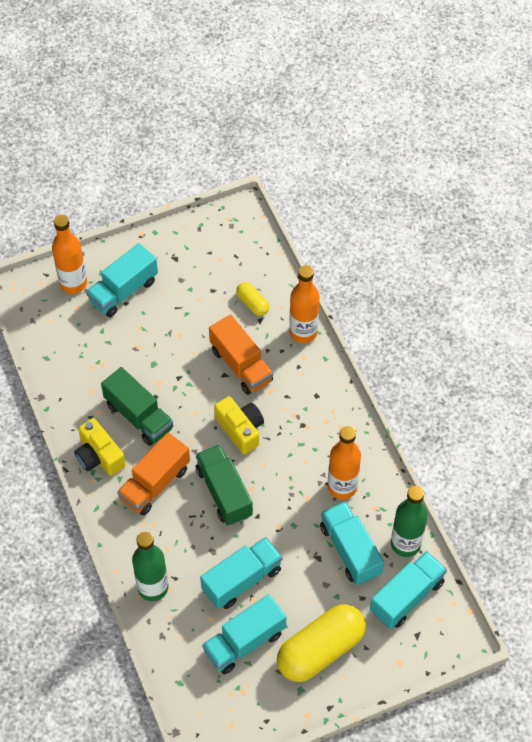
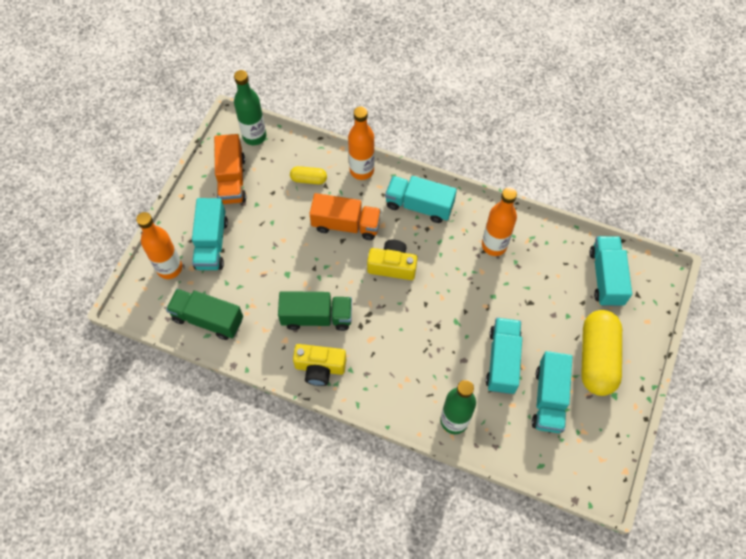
camera: 45 degrees left, 5 degrees up
(155, 483) = (377, 351): orange truck -> orange truck (232, 179)
(224, 492) = (428, 315): green truck -> green truck (208, 319)
(350, 550) = (543, 280): turquoise truck -> turquoise truck (419, 205)
(405, 544) = (569, 246): green bottle -> green bottle (254, 136)

